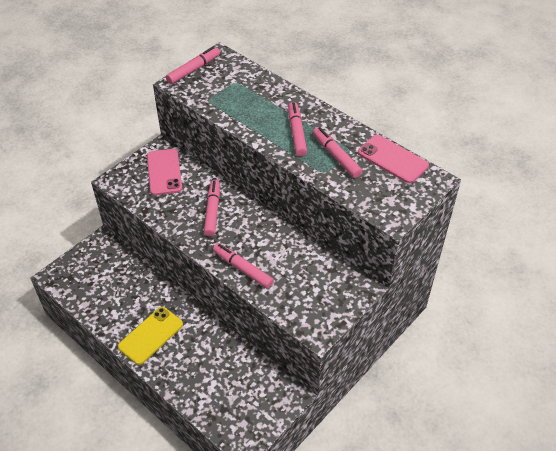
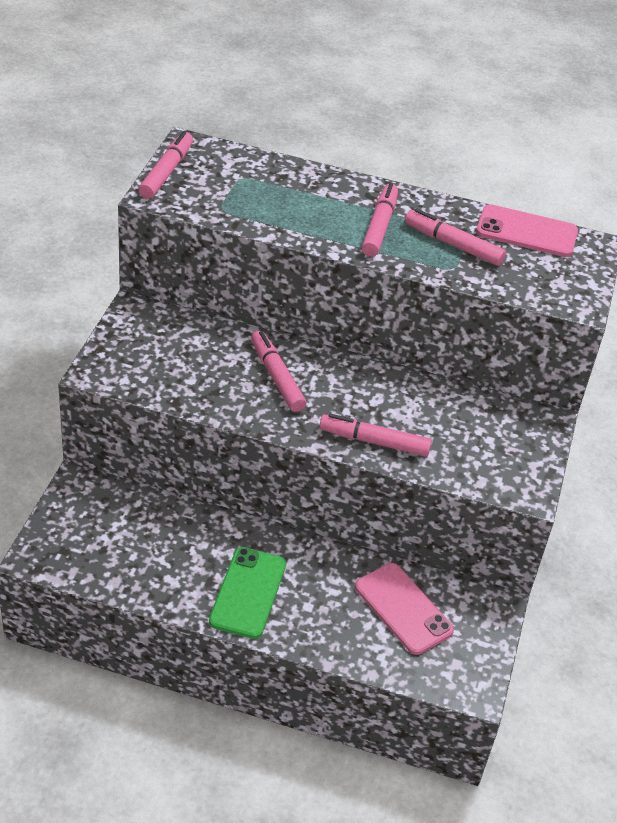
camera: 30 degrees left, 5 degrees down
(151, 335) = (248, 593): yellow phone -> green phone
(164, 172) = (166, 341): pink phone -> pink phone (403, 609)
(296, 133) = (379, 227): pink marker -> pink marker turned 45 degrees clockwise

